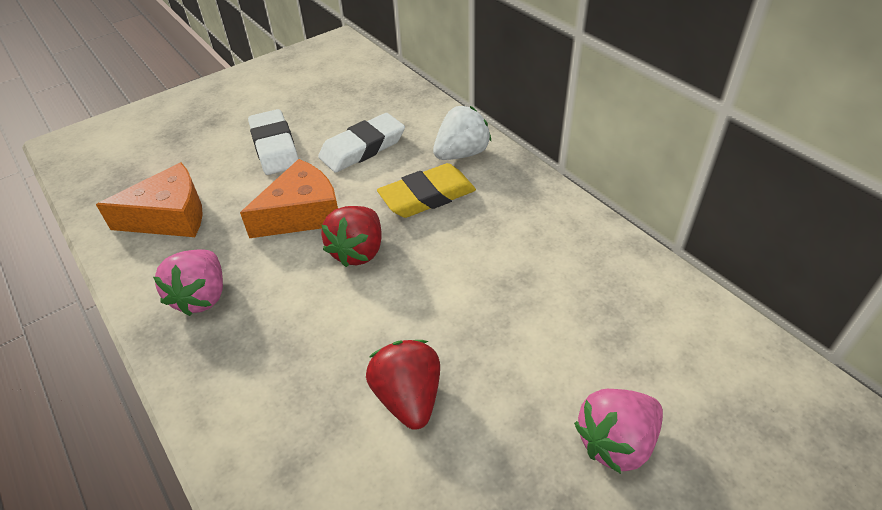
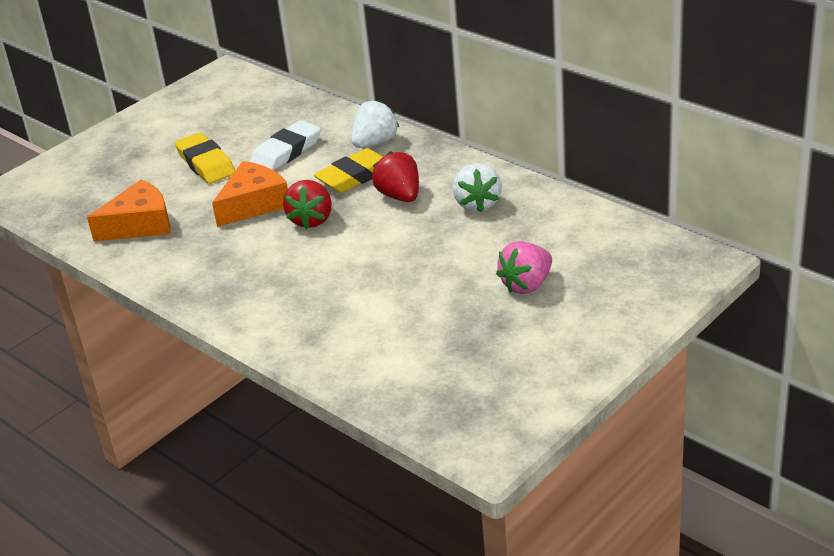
camera: 10 degrees left, 10 degrees down
(202, 297) = (198, 266): pink strawberry -> none
(274, 147) = (206, 163): white eraser -> yellow eraser
(408, 398) = (380, 290): red strawberry -> red strawberry (400, 196)
(565, 270) = (477, 204): none -> white strawberry

